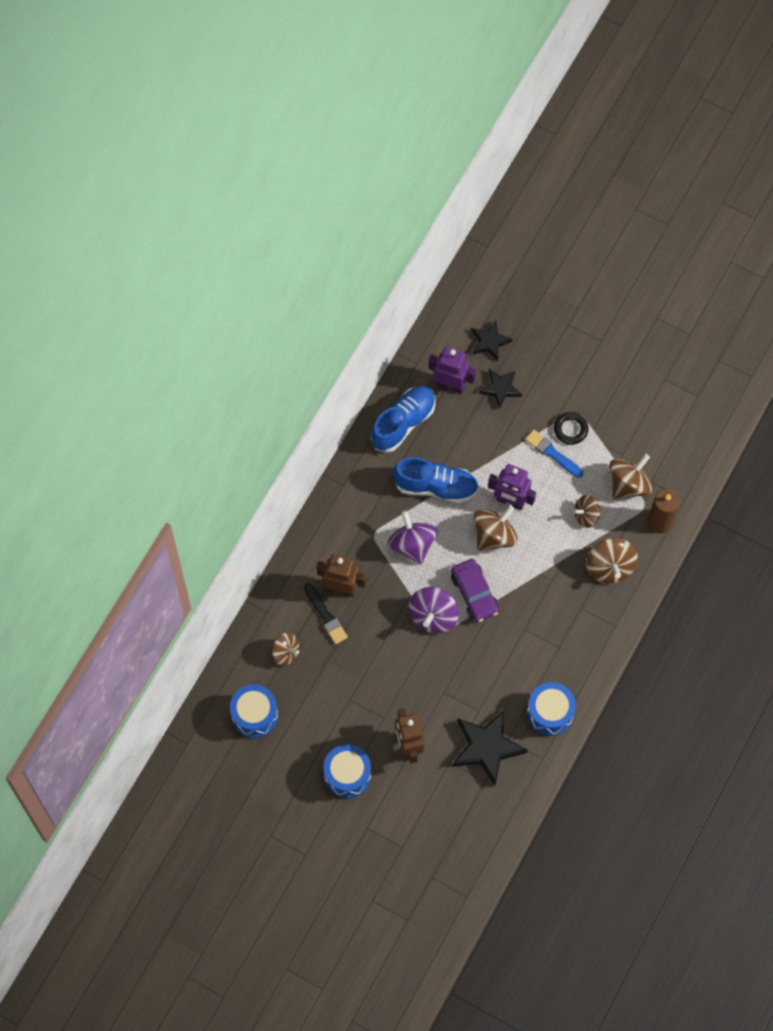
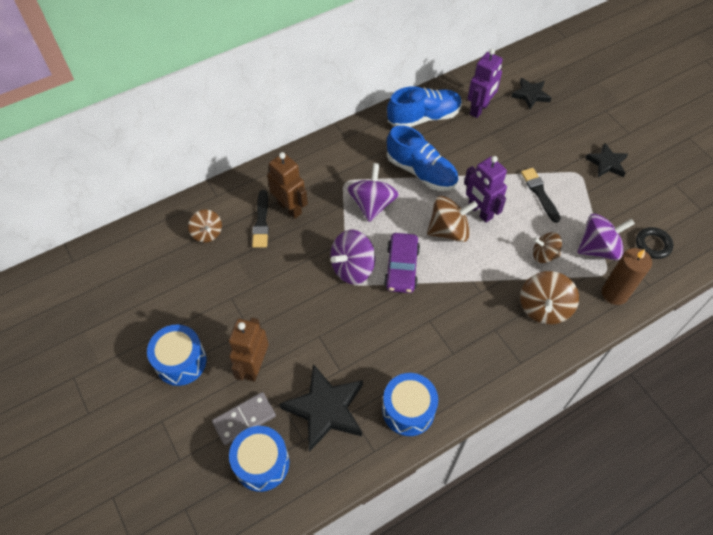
camera: 30 degrees right, 10 degrees down
(254, 715) = (143, 268): blue drum -> blue drum (262, 463)
(429, 790) = (244, 419): none -> grey domino
(450, 385) = (479, 109): purple robot -> purple robot turned 75 degrees clockwise
(500, 388) = (521, 129): black star -> black star (607, 163)
(552, 453) = (539, 193): blue brush -> black brush
(570, 429) = (566, 183): black ring -> black ring (653, 245)
(628, 484) = (598, 248): brown spinning top -> purple spinning top

